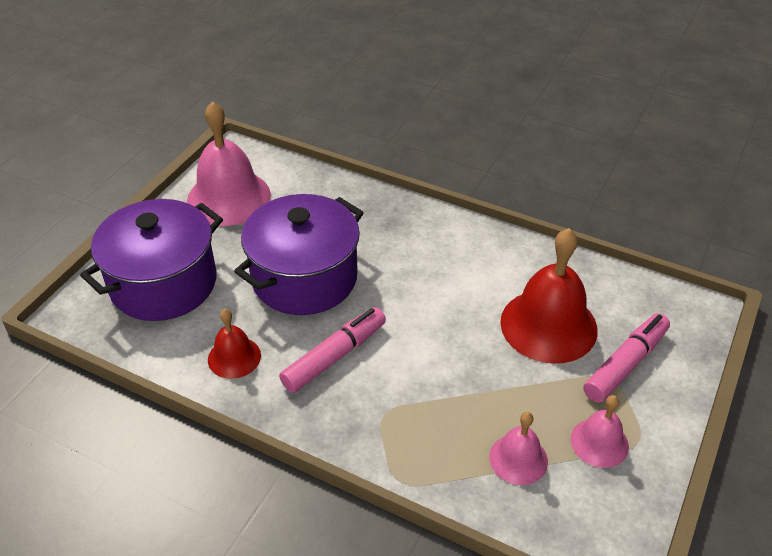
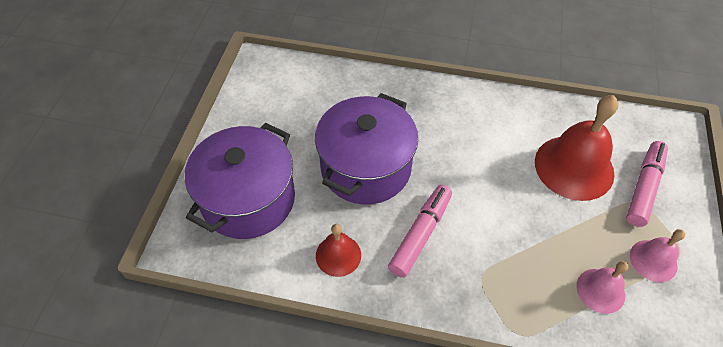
camera: 15 degrees left, 10 degrees up
(229, 197) = (270, 106): pink bell -> none

